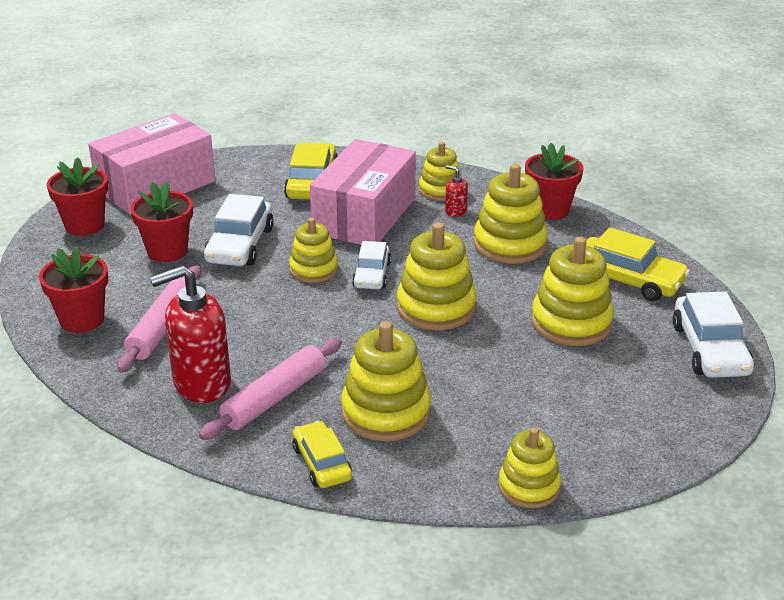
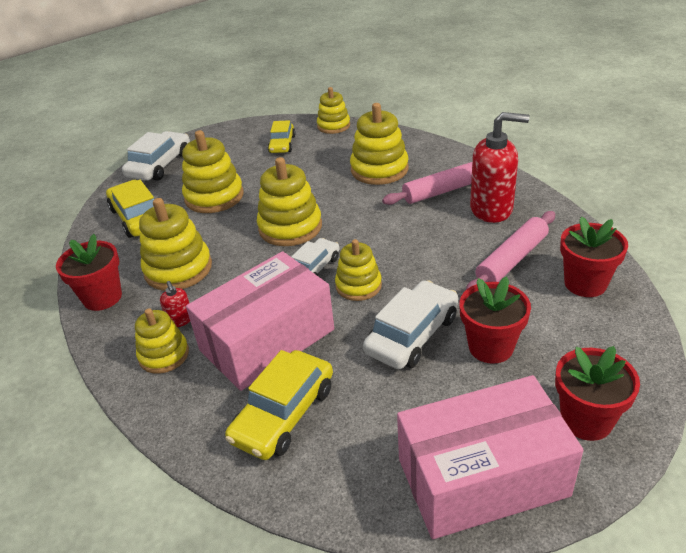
camera: 150 degrees left, 5 degrees up
(322, 463) = (433, 152): yellow car -> yellow car (282, 144)

